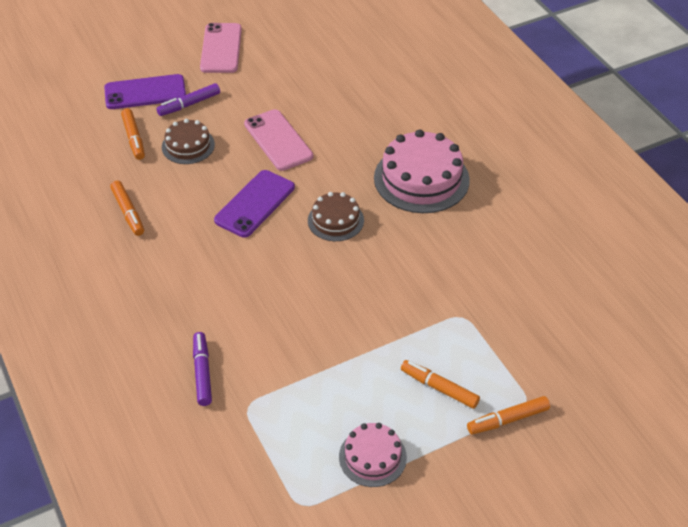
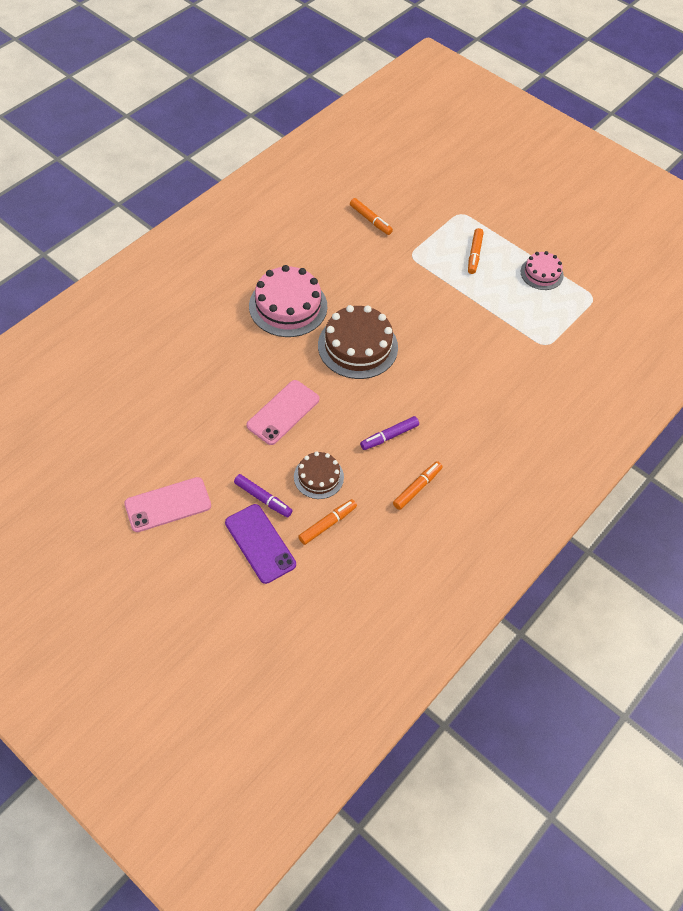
camera: 115 degrees left, 10 degrees up
(202, 372) = (535, 378): purple marker -> purple marker (389, 436)
(255, 204) = (365, 403): purple phone -> none
(335, 220) = (357, 346): brown cake -> brown cake, size x1.75
(507, 420) = (478, 219): orange marker -> orange marker (370, 220)

